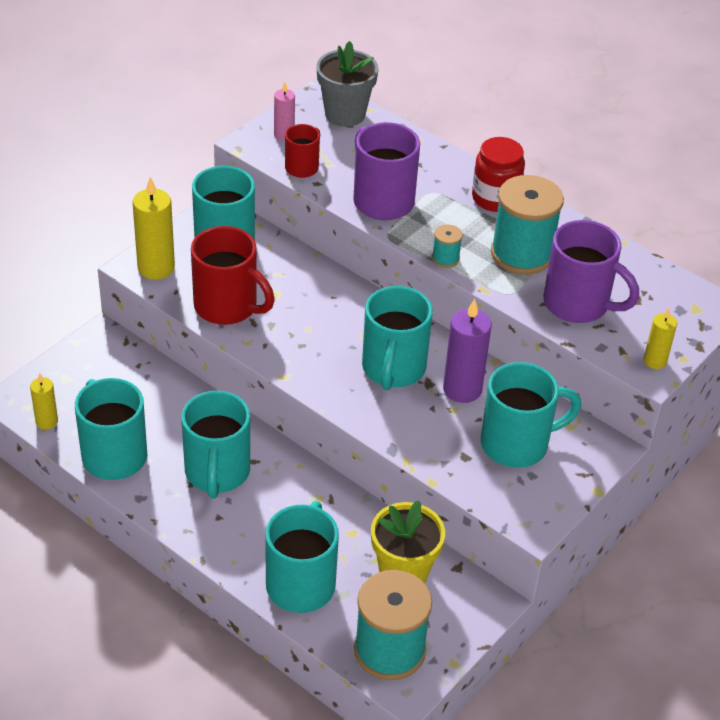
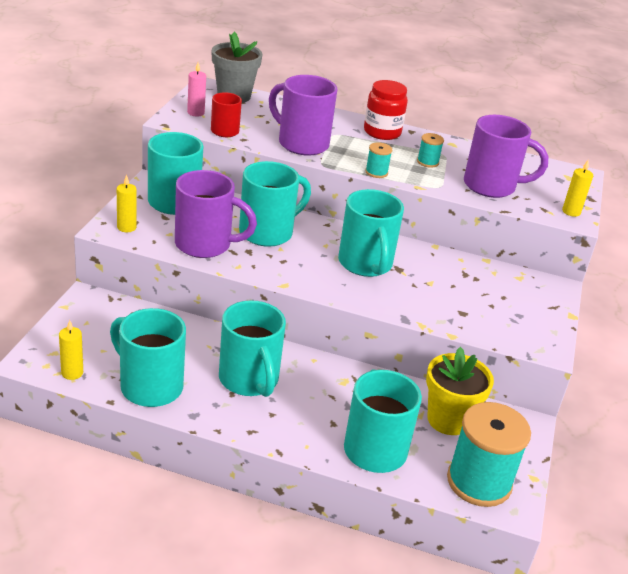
camera: 25 degrees left, 10 degrees down
(156, 268) = (126, 227): yellow candle -> yellow candle, size x0.58
(227, 307) = (205, 245): red mug -> purple mug
(462, 389) = (426, 268): purple candle -> none
(517, 444) = (493, 296): turquoise mug -> turquoise mug (268, 232)
(521, 254) = (427, 162): turquoise spool -> turquoise spool, size x0.44

